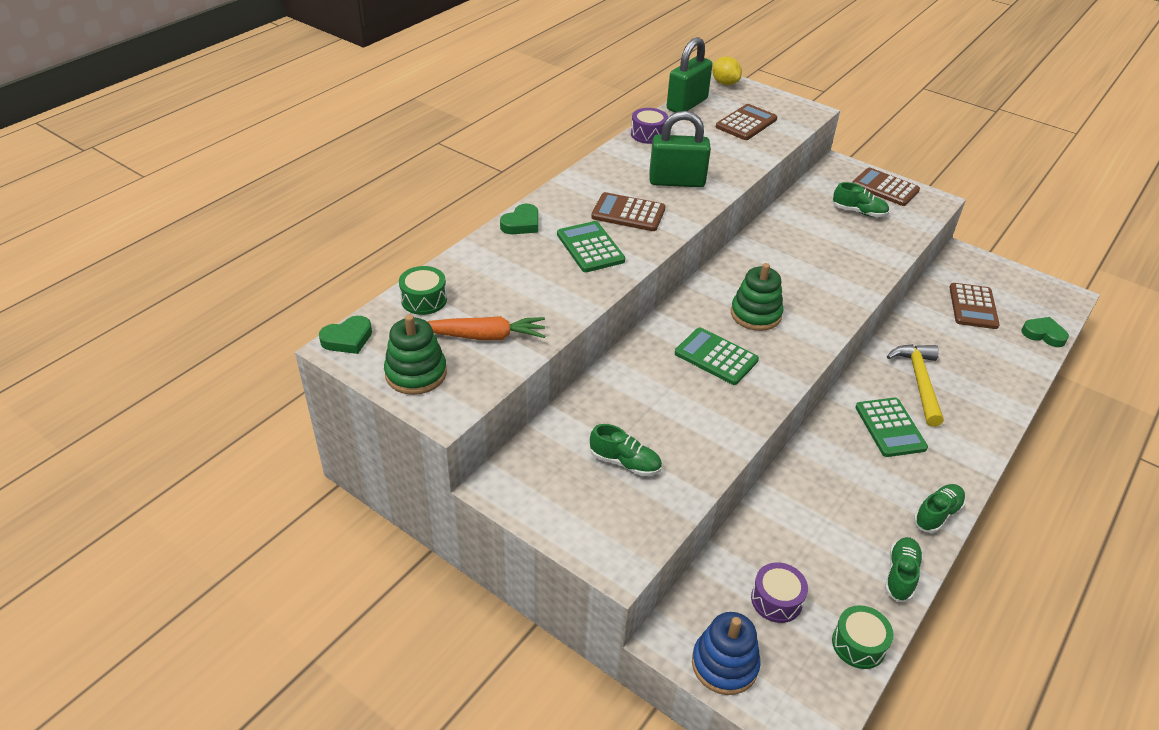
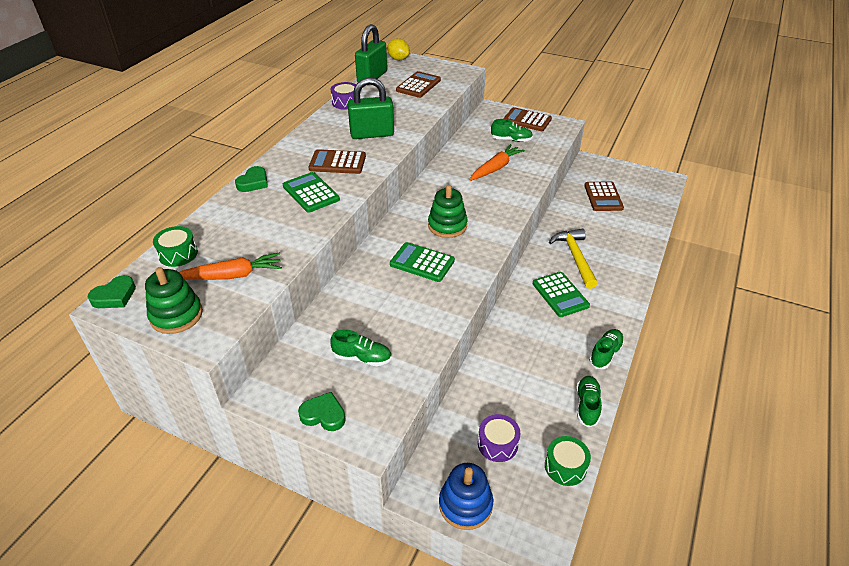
camera: 10 degrees left, 0 degrees up
(831, 247) = (495, 168): none -> orange carrot
(1043, 334) = (655, 209): green heart -> green heart (323, 415)

